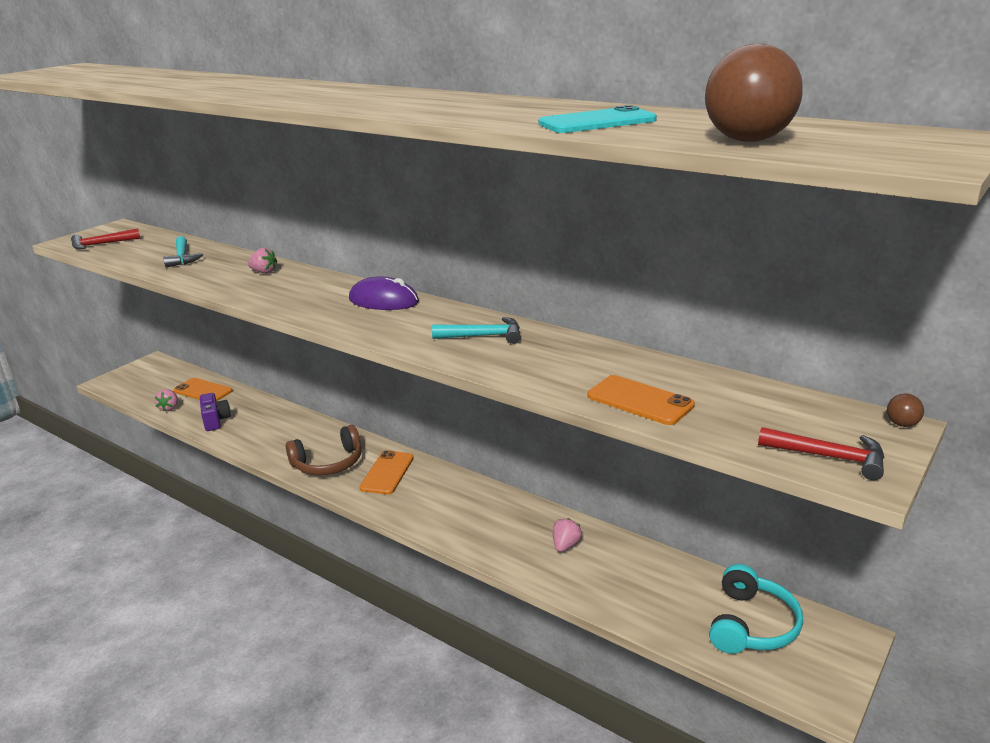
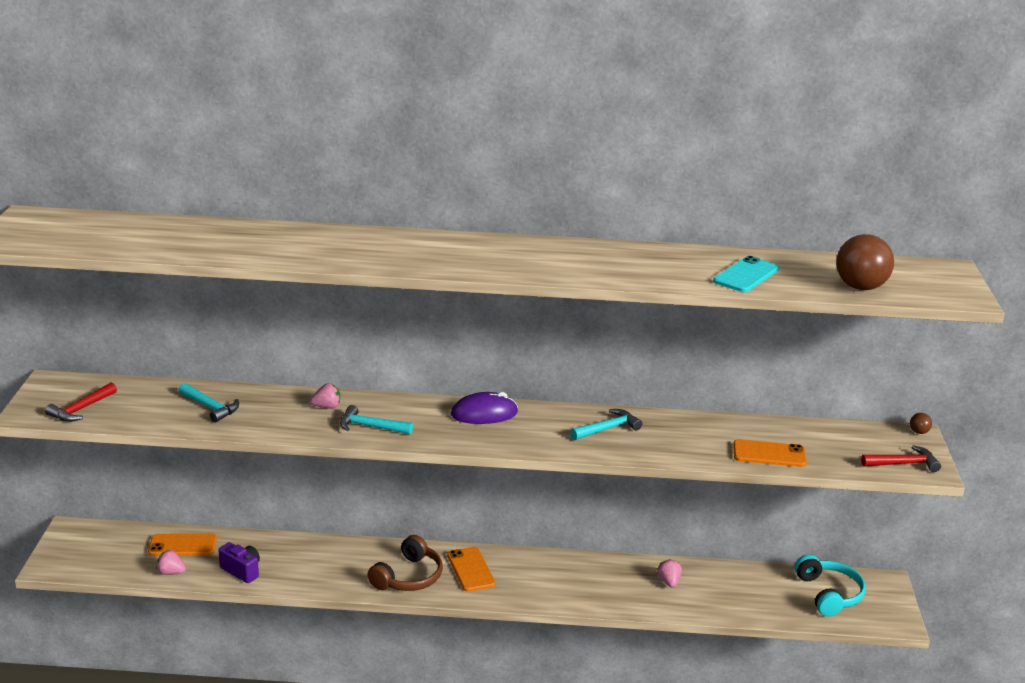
camera: 35 degrees left, 0 degrees up
(169, 408) = (171, 572): pink strawberry -> pink strawberry turned 135 degrees clockwise
(271, 292) = (370, 426): none -> turquoise hammer

